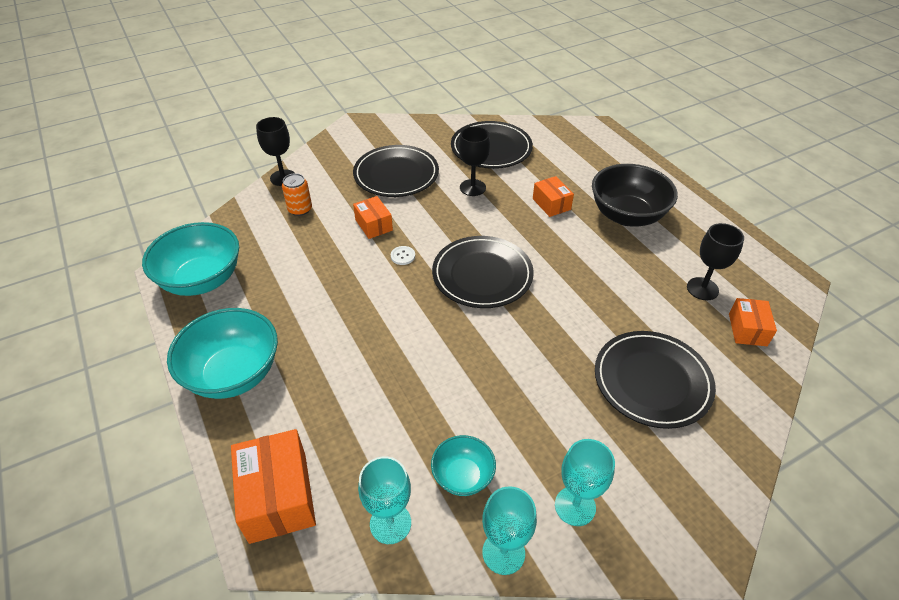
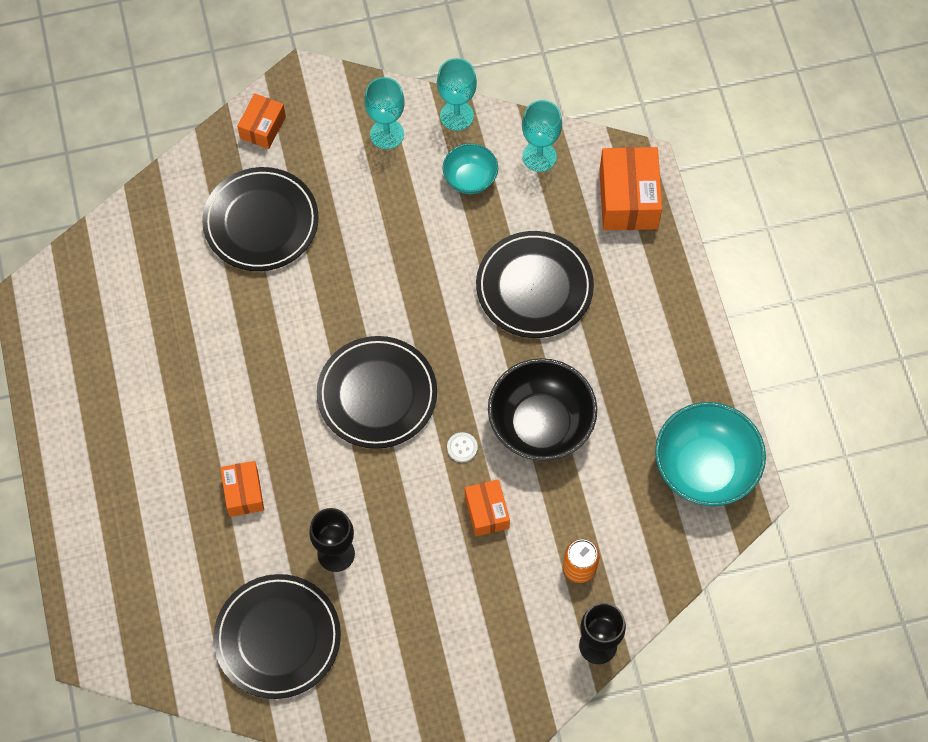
camera: 165 degrees left, 20 degrees up
(234, 374) = (666, 329): turquoise bowl -> none
(396, 174) = (434, 610): black plate -> black plate (534, 287)
(627, 215) = (157, 447): black bowl -> black bowl (540, 424)
(702, 289) = (140, 313): black goblet -> none
(747, 329) = (129, 253): orange box -> orange box (262, 127)

